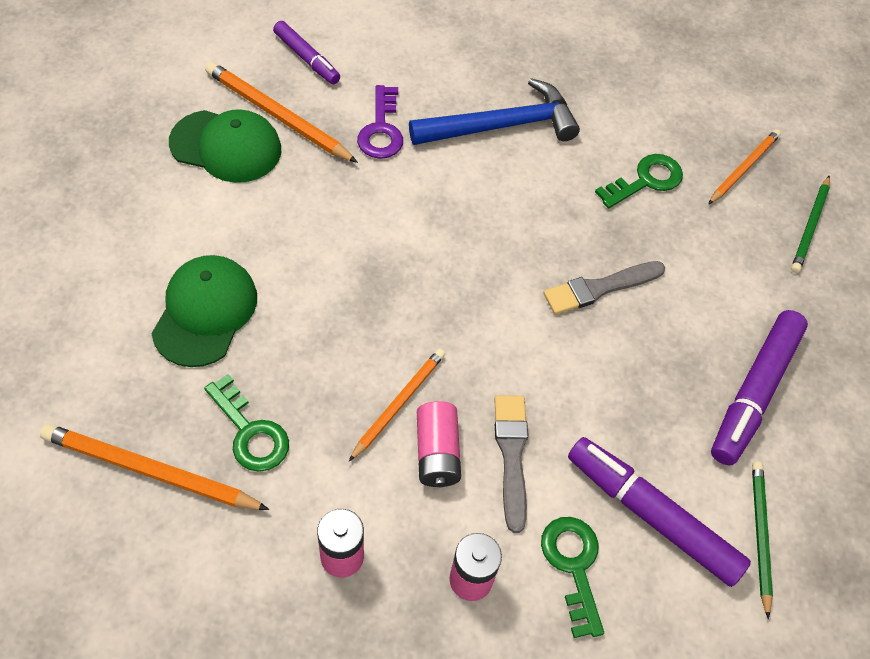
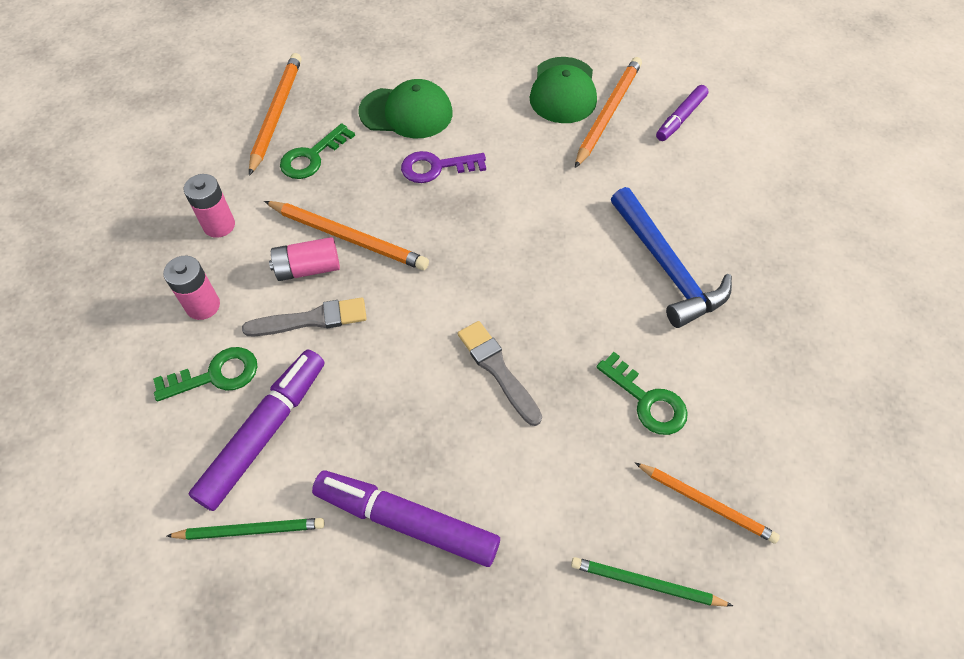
camera: 85 degrees right, 0 degrees up
(381, 130) = (622, 180): purple key -> purple key (436, 167)
(398, 403) = (348, 237): orange pencil -> orange pencil, size x1.52

